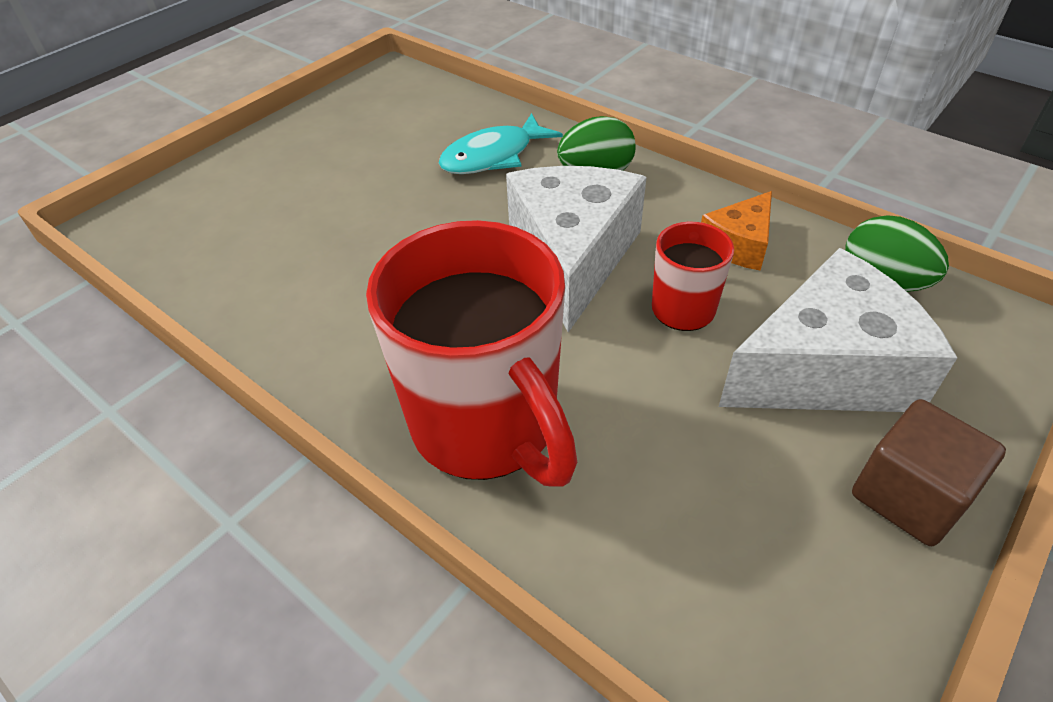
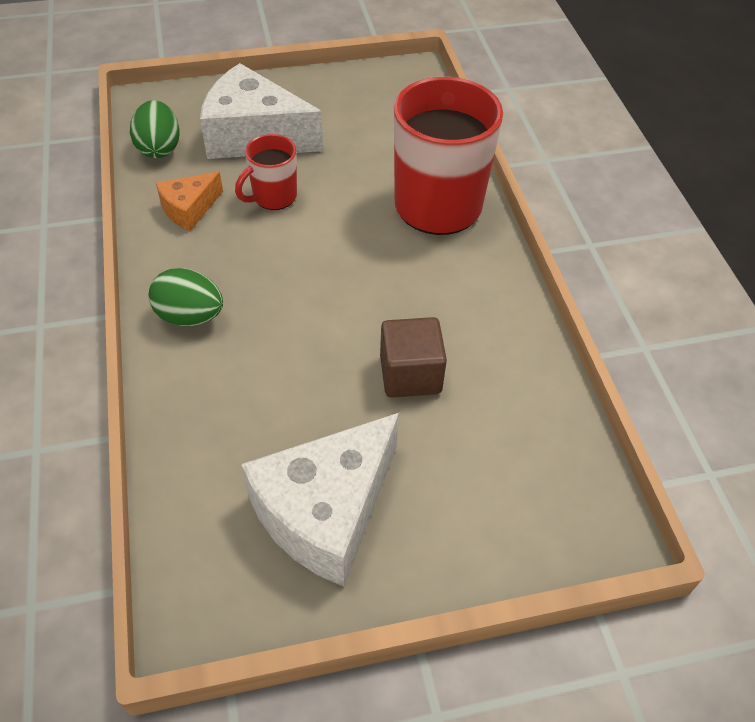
camera: 145 degrees left, 5 degrees up
(493, 156) = (236, 390): turquoise fish -> none
(572, 256) = (290, 263): white cheese -> white cheese (326, 511)
(739, 244) = (189, 209): orange cheese -> orange cheese turned 150 degrees clockwise
(908, 495) = (298, 89): brown cube -> brown cube (410, 374)

